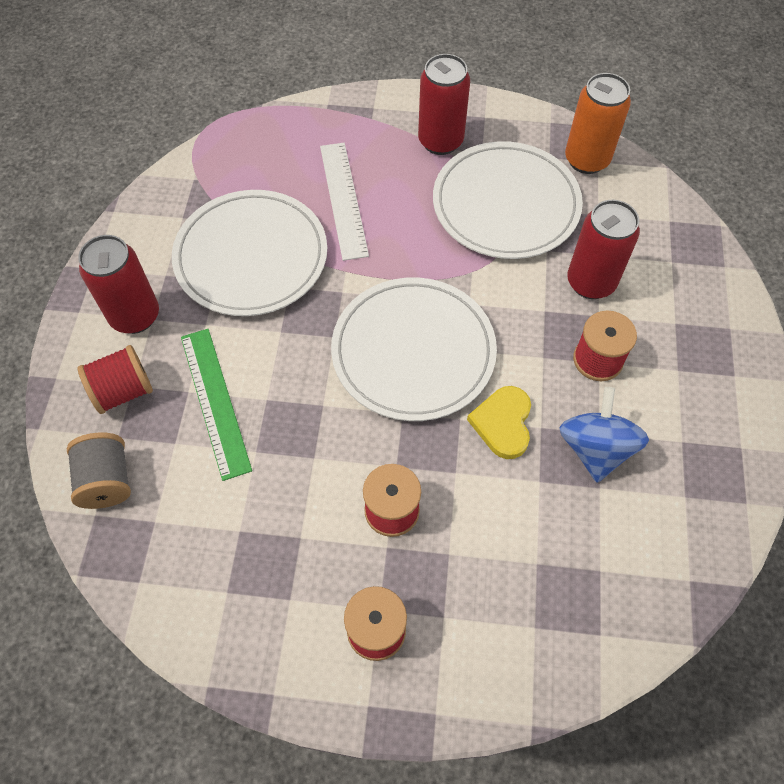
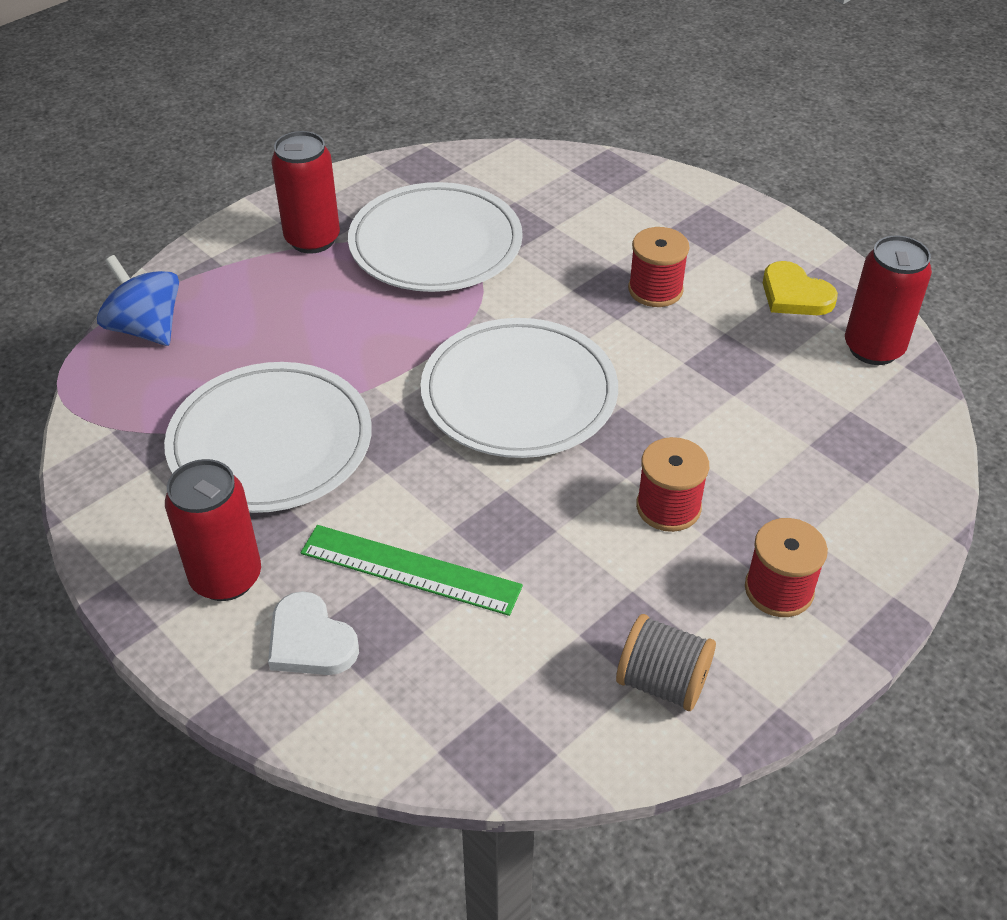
camera: 50 degrees left, 15 degrees down
(107, 481) = (407, 716): grey spool -> grey spool (662, 682)
(123, 391) = (310, 641): red spool -> white heart
(344, 199) = (291, 339): white ruler -> none
(503, 423) = (655, 382): yellow heart -> yellow heart (794, 295)
(586, 160) = (451, 172): orange can -> none
(590, 282) = (576, 247): red can -> red can (873, 348)
(595, 448) = (737, 343): blue spinning top -> blue spinning top (146, 328)

